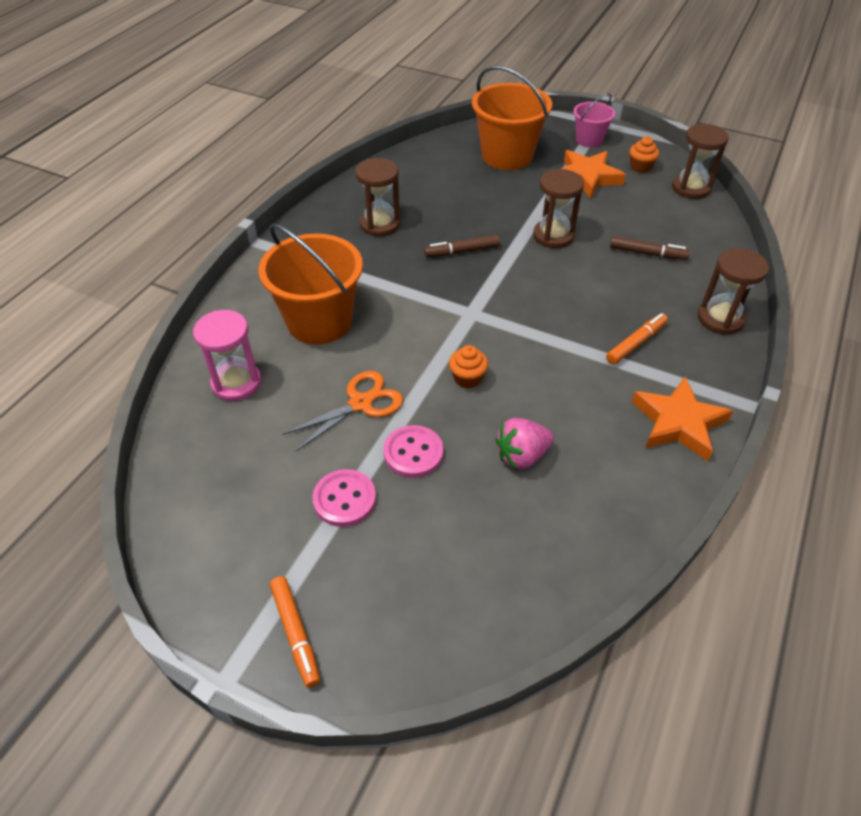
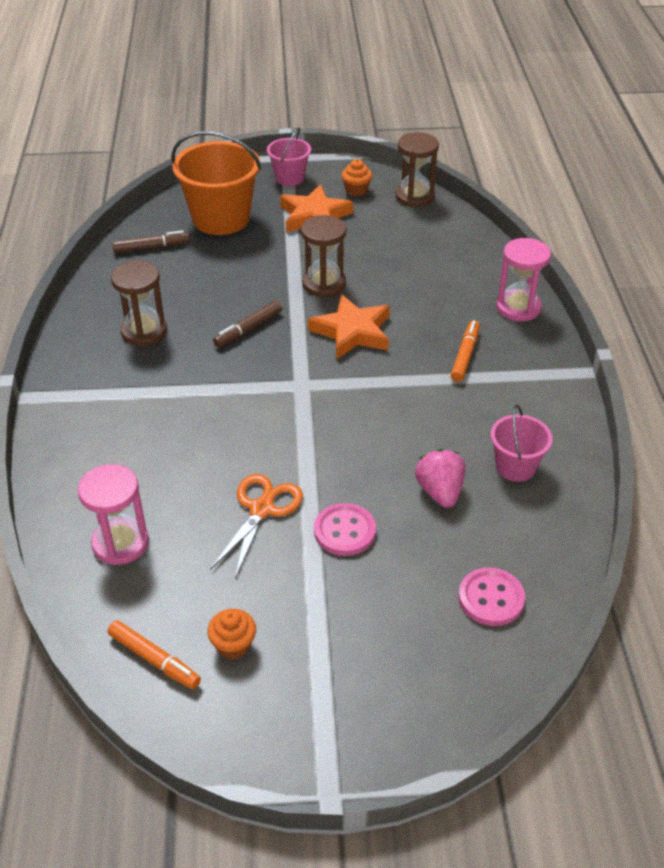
camera: 30 degrees left, 5 degrees down
(295, 632) = (360, 728): orange marker -> orange marker (154, 659)
(319, 321) = (158, 450): orange bucket -> none
(344, 499) = (314, 599): pink button -> pink button (491, 598)
(467, 378) = (343, 445): orange cupcake -> orange cupcake (233, 645)
(522, 456) = (440, 492): pink strawberry -> pink strawberry turned 135 degrees clockwise
(610, 464) = (515, 467): none -> pink bucket
(647, 253) = (419, 271): brown marker -> brown marker (151, 247)
(678, 423) = (544, 410): orange star -> orange star (352, 332)
(720, 319) = (518, 308): brown hourglass -> pink hourglass

